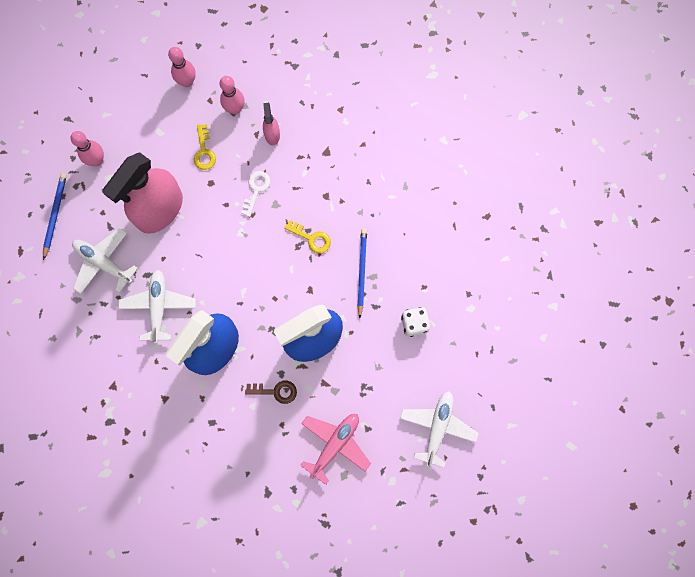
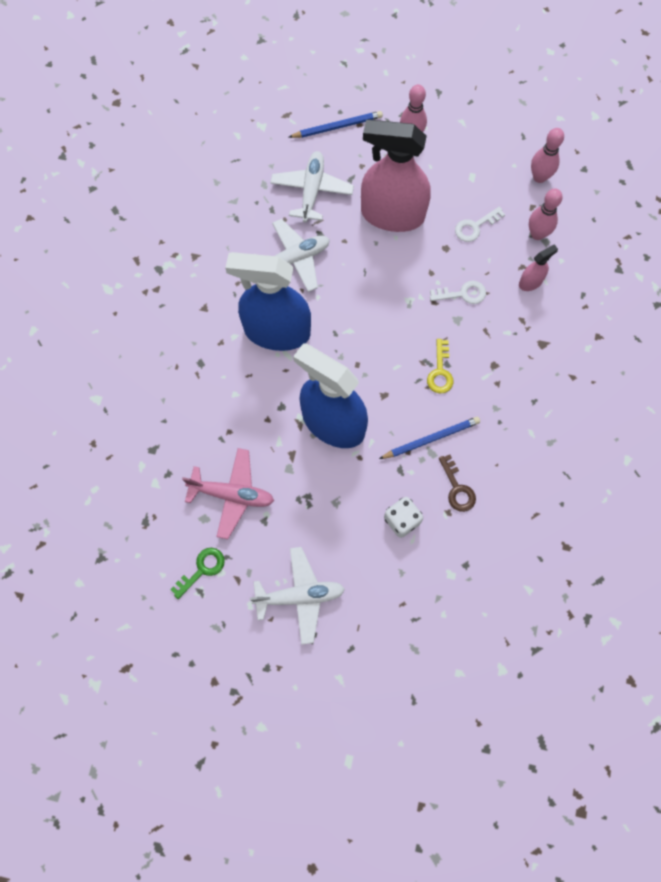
camera: 65 degrees right, 5 degrees down
(204, 151) = (475, 226): yellow key -> white key
(276, 391) = (260, 410): brown key -> brown key (457, 488)
(384, 494) = (202, 569): none -> green key

